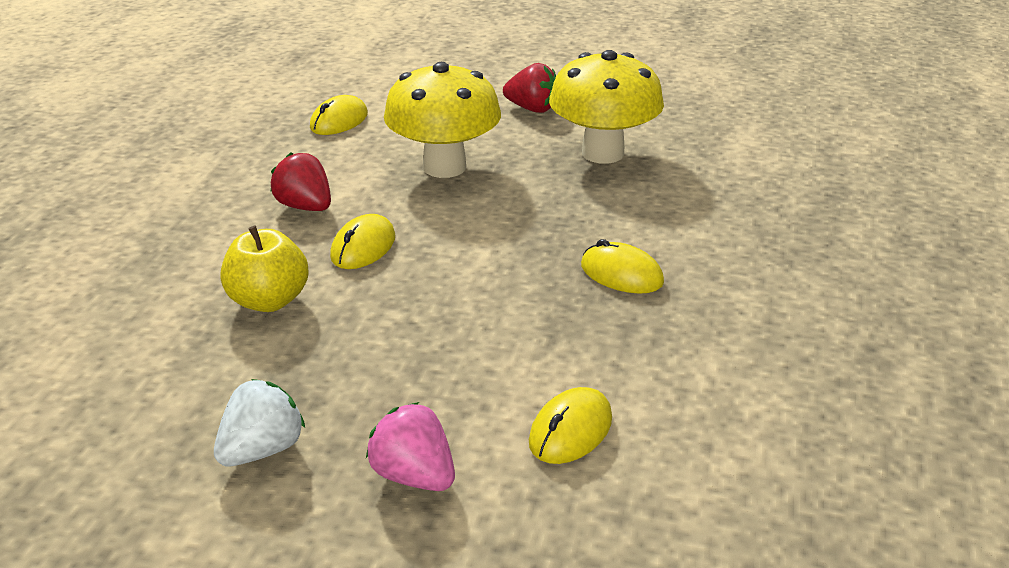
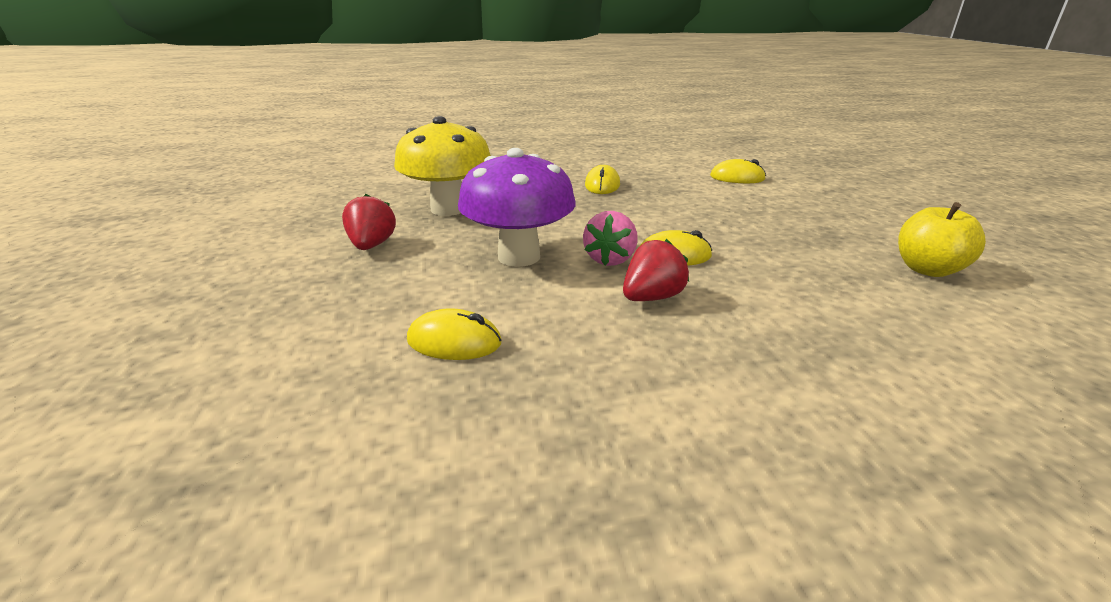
camera: 115 degrees left, 5 degrees down
(262, 449) = (877, 229): white strawberry -> none
(269, 300) = (782, 268): yellow apple -> yellow apple (927, 269)
(305, 207) = (651, 297): red strawberry -> red strawberry turned 150 degrees counterclockwise
(414, 475) = (818, 197): pink strawberry -> pink strawberry (610, 259)
(444, 167) = (519, 256): yellow mushroom -> purple mushroom

